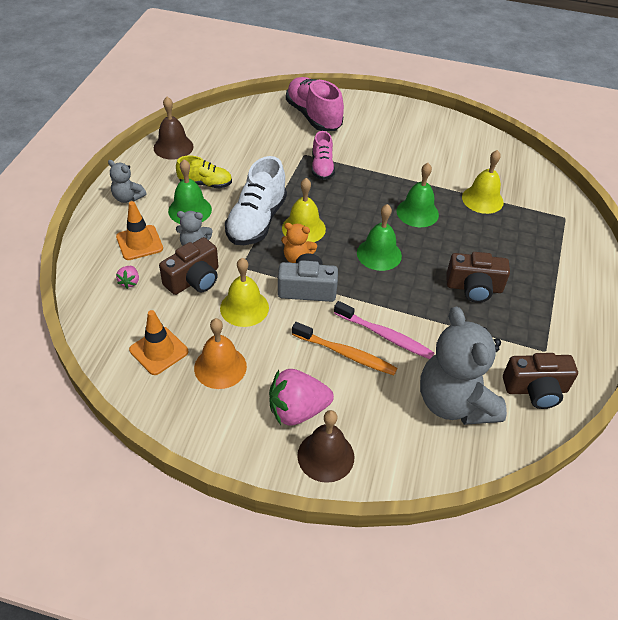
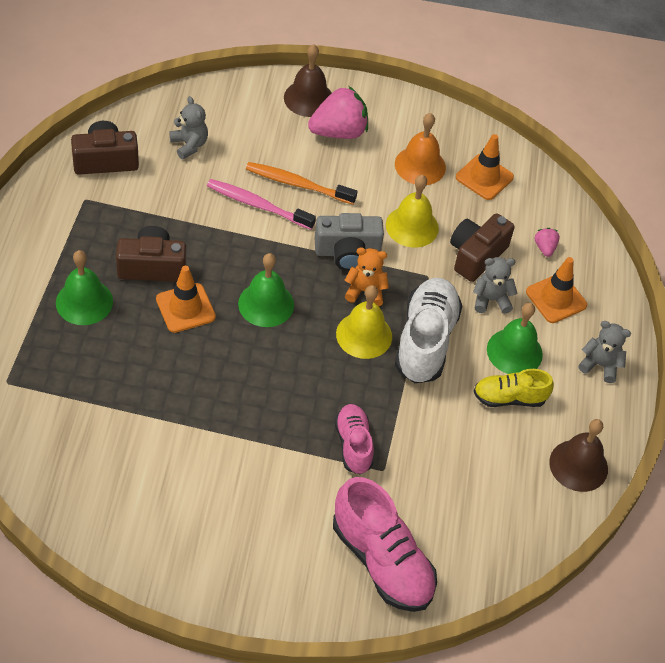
camera: 170 degrees right, 5 degrees up
(417, 212) = (215, 373): green bell -> green bell (84, 302)
(443, 255) = (185, 308): none -> orange traffic cone
(454, 402) = (189, 145): grey teddy bear -> grey teddy bear, size x0.47
(482, 199) = (119, 404): yellow bell -> none

